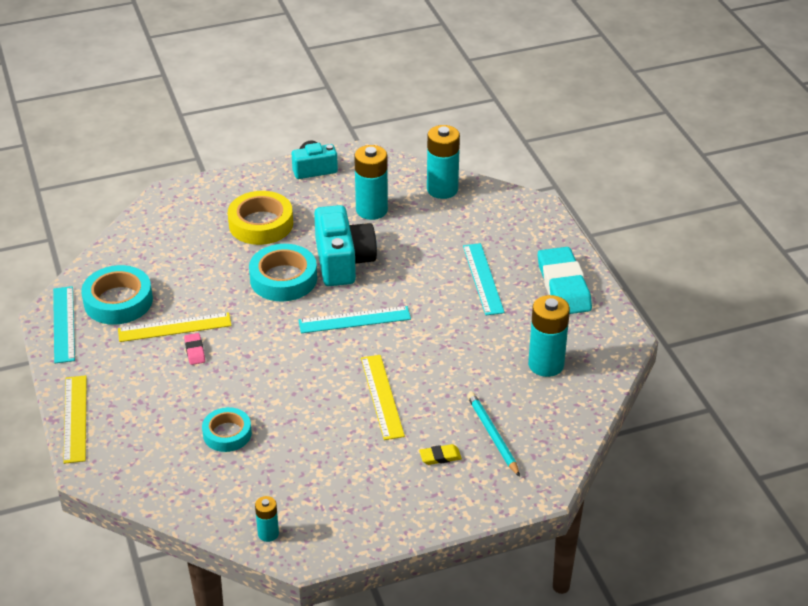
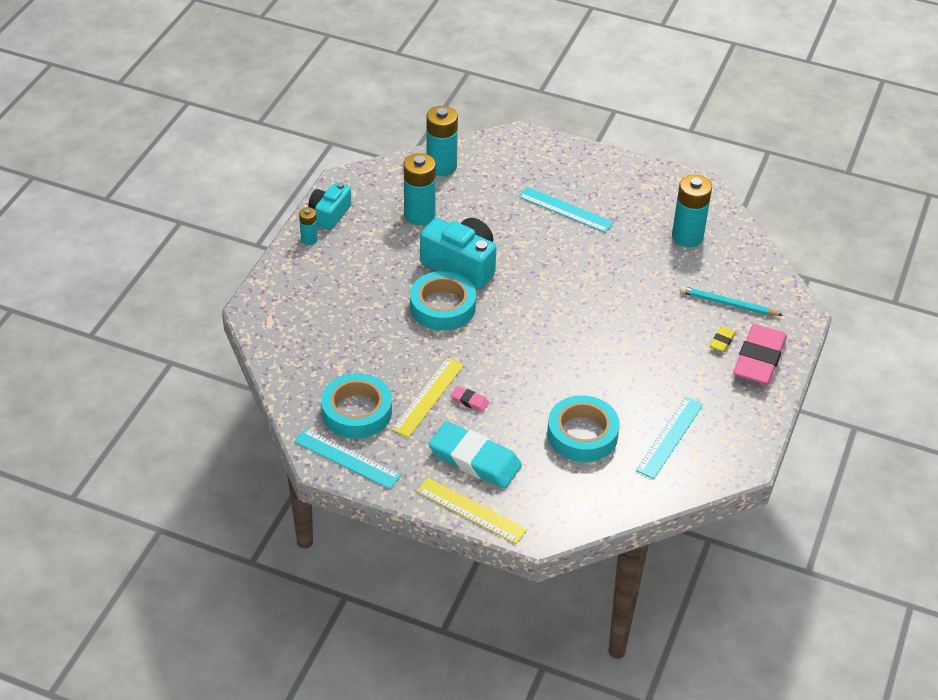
camera: 50 degrees left, 5 degrees up
(227, 434) = (582, 434): turquoise tape -> turquoise tape, size x1.55
(261, 224) = (361, 281): yellow tape -> none
(268, 533) = (708, 470): turquoise battery -> turquoise battery (309, 239)
(354, 320) = (534, 298): turquoise ruler -> turquoise ruler (669, 437)
(382, 396) = (631, 333): yellow ruler -> none
(446, 492) = (759, 359): none -> pink eraser
(563, 286) = (618, 178): turquoise eraser -> turquoise eraser (475, 459)

